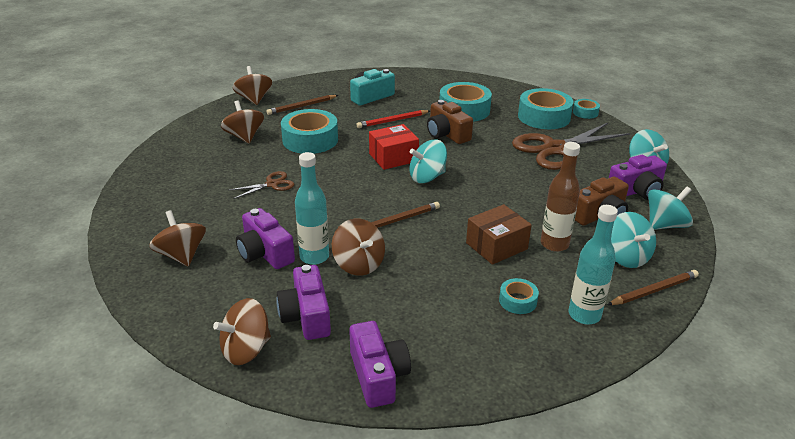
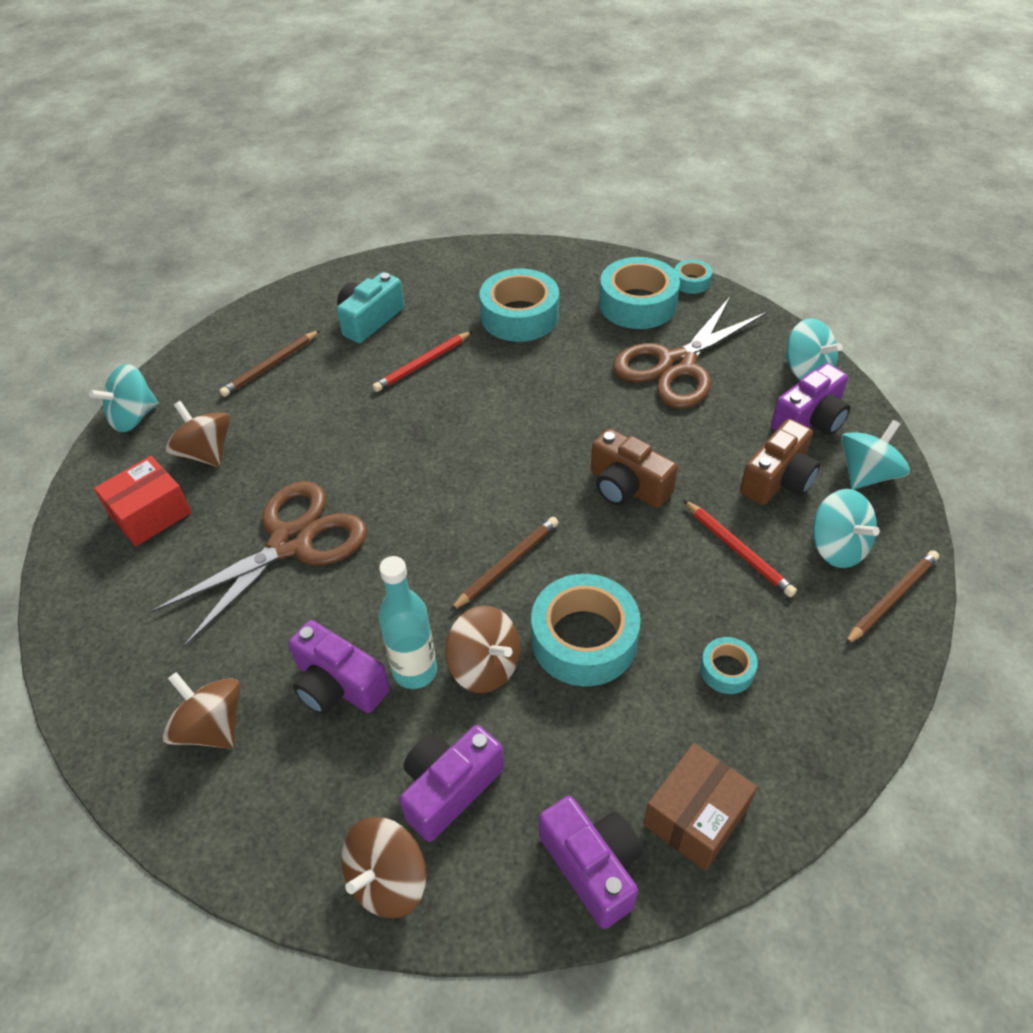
camera: 15 degrees left, 15 degrees up
(254, 99) = (187, 368): brown spinning top -> none
(272, 184) = (291, 542): brown scissors -> brown scissors, size x2.13
(306, 316) = (449, 788): purple camera -> purple camera turned 75 degrees clockwise
(310, 140) = (312, 434): turquoise tape -> turquoise tape (584, 639)
(393, 157) = (453, 439): red box -> red box (150, 514)
(427, 177) = (517, 467): turquoise spinning top -> turquoise spinning top (134, 417)
(447, 134) = (513, 372): brown camera -> brown camera (627, 486)
(496, 246) = (662, 575): brown box -> brown box (696, 816)
(554, 244) = (738, 550): brown bottle -> red pencil
(584, 315) = (820, 669): turquoise bottle -> none

